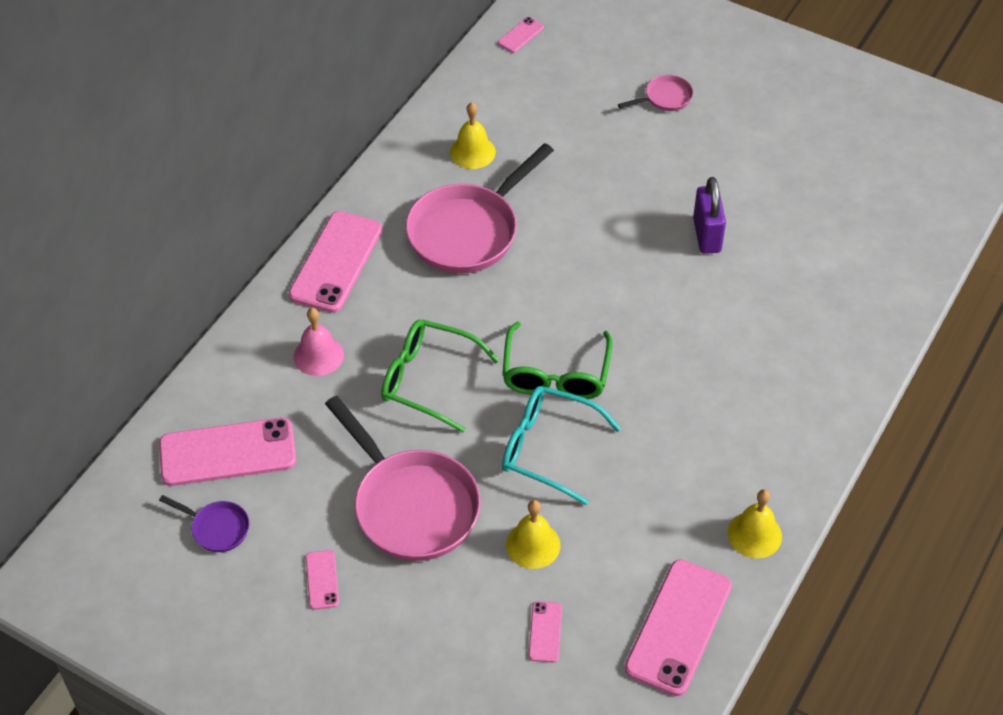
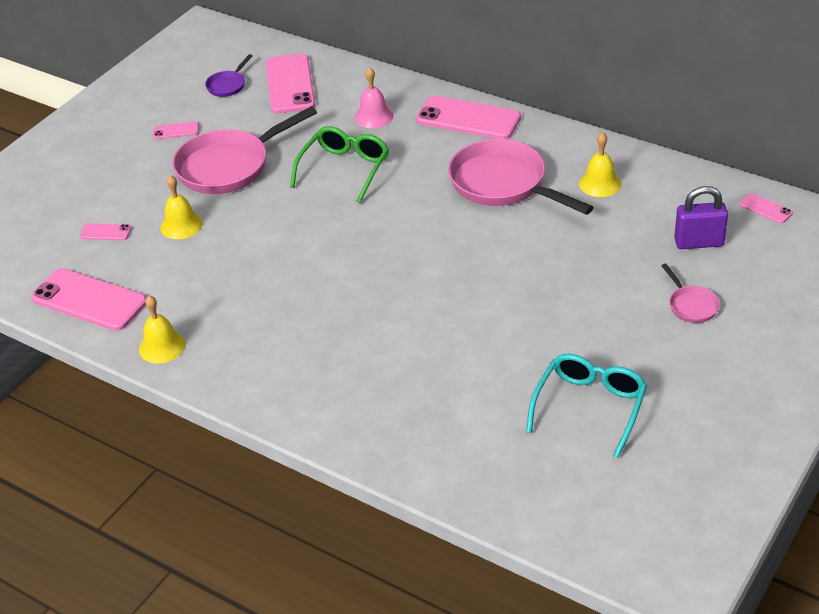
camera: 95 degrees right, 10 degrees down
(548, 448) = (268, 232): turquoise glasses -> turquoise glasses (589, 407)
(555, 374) = (343, 235): green glasses -> none
(706, 235) = (501, 329): purple padlock -> purple padlock (698, 242)

